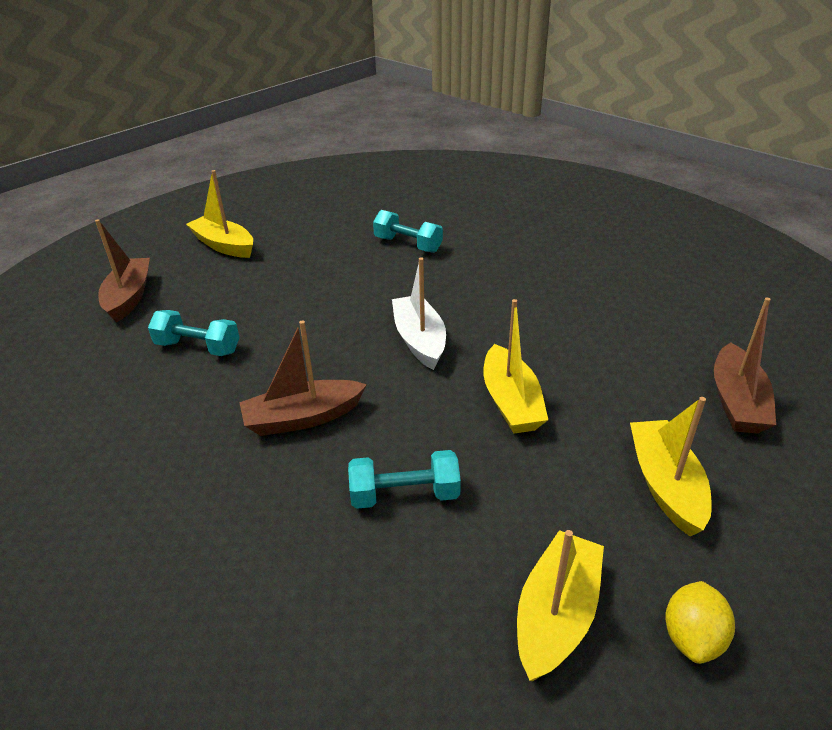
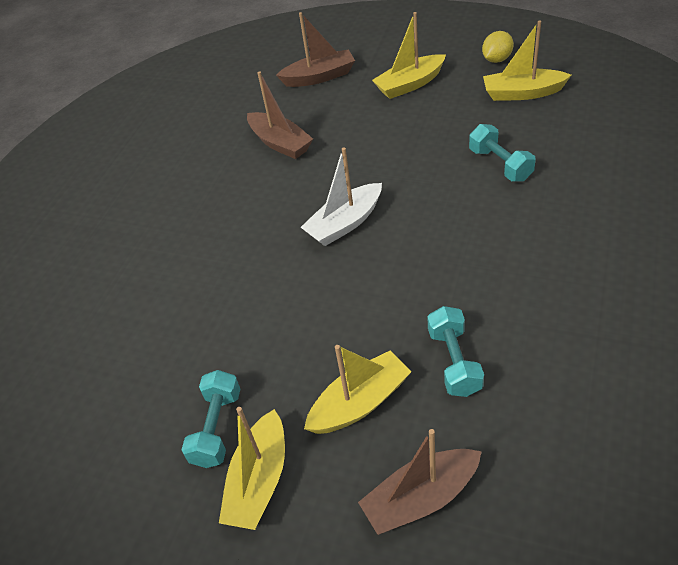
camera: 110 degrees left, 10 degrees up
(303, 418) = (479, 241): brown boat -> brown boat (280, 143)
(408, 245) = (186, 302): turquoise dumbbell -> turquoise dumbbell (217, 428)
(511, 402) = (384, 154): yellow boat -> yellow boat (360, 403)
(692, 637) = (497, 59): yellow lemon -> yellow lemon turned 45 degrees counterclockwise

